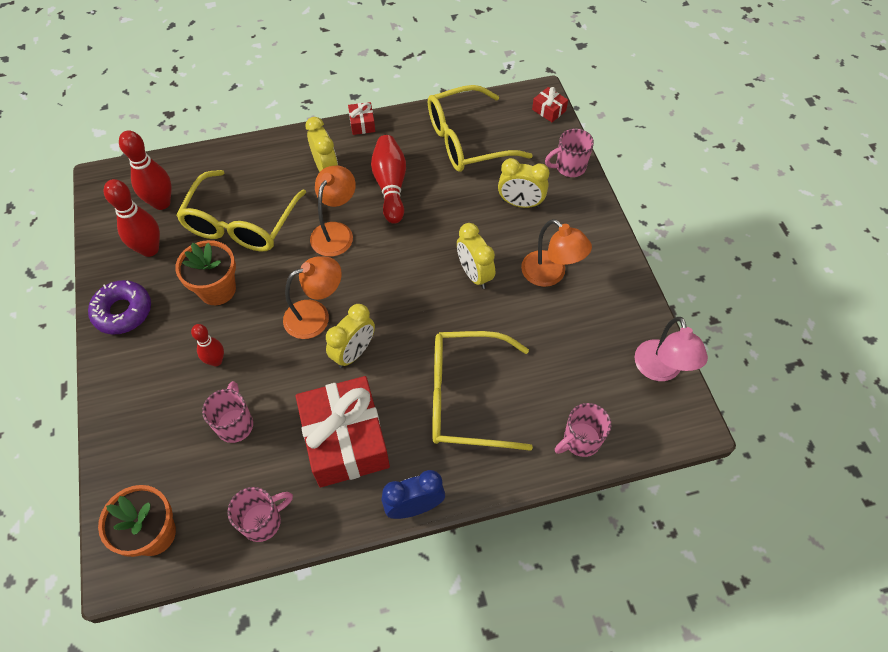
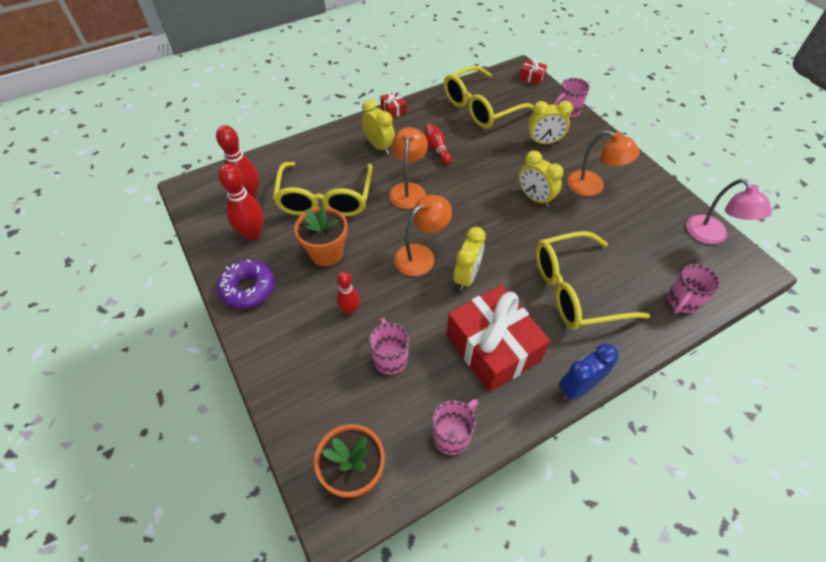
camera: 15 degrees left, 5 degrees down
(390, 186) = (437, 149): red bowling pin -> red bowling pin, size x0.62

